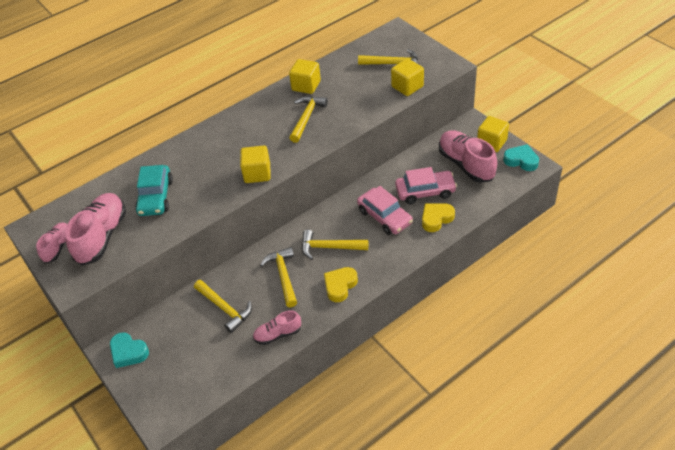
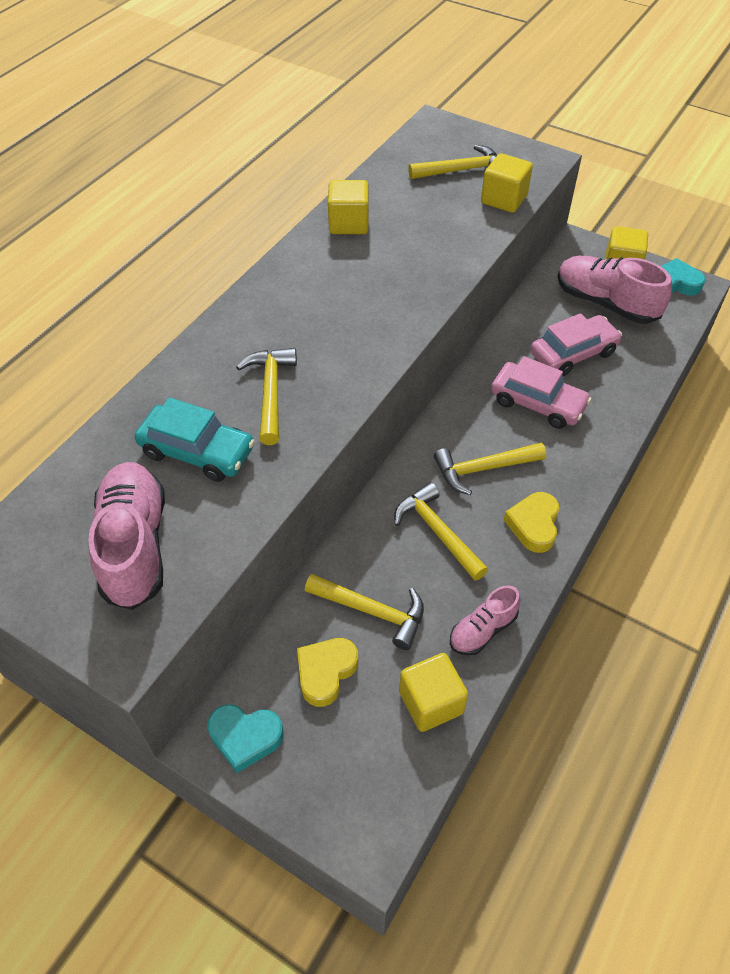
camera: 25 degrees left, 5 degrees up
(58, 247) = (57, 587): pink shoe -> none
(156, 197) = (197, 451): turquoise car -> turquoise car turned 45 degrees counterclockwise
(257, 173) = (353, 374): yellow cube -> yellow cube (431, 702)
(306, 118) = (379, 272): yellow hammer -> yellow hammer (270, 392)
(436, 219) = (612, 389): yellow heart -> yellow heart (326, 672)

